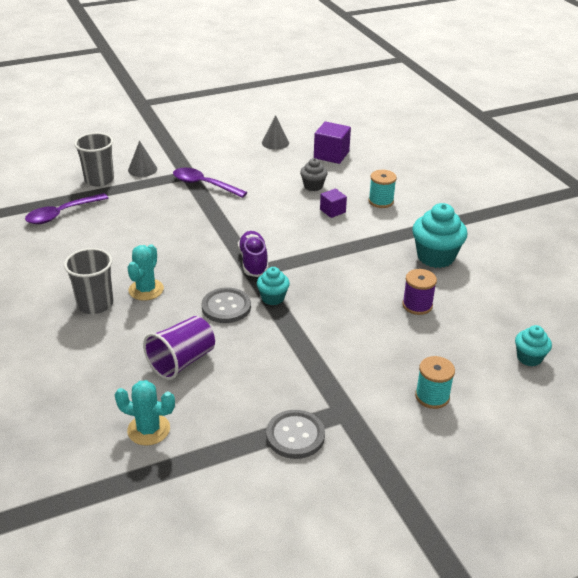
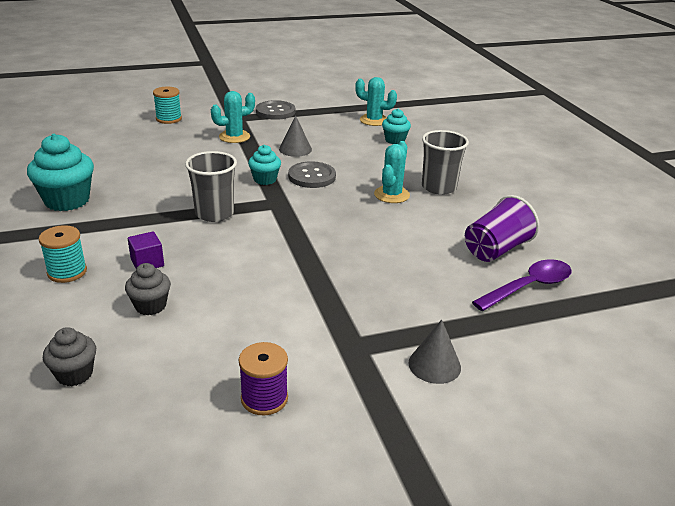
camera: 175 degrees left, 5 degrees down
(99, 180) = (502, 346): grey cup -> grey cup (214, 213)
(182, 361) = (352, 147): purple cup -> purple cup (496, 249)
(204, 185) = (326, 322): purple spoon -> none
(253, 262) = (275, 210): purple shoe -> none
(275, 142) = (168, 421): grey cone -> grey cone (295, 149)
(330, 366) = (234, 137): none -> turquoise cactus
(331, 155) = (74, 374): purple cube -> grey cupcake
(417, 305) = (129, 165): purple spool -> purple spool (264, 398)
(529, 358) = (72, 129): turquoise cupcake -> turquoise cupcake (395, 140)

